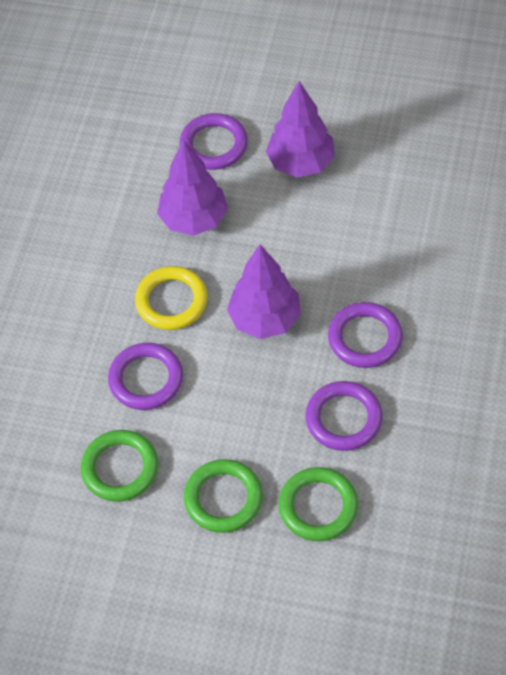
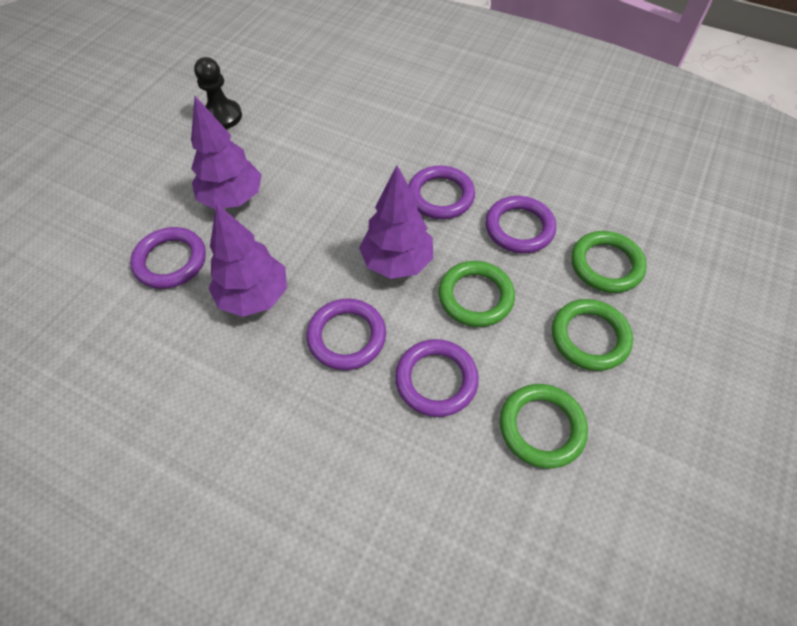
camera: 80 degrees left, 0 degrees up
(171, 301) = (346, 336): yellow ring -> purple ring
(243, 394) = (475, 296): none -> green ring
(411, 113) = (222, 116): none -> black pawn

